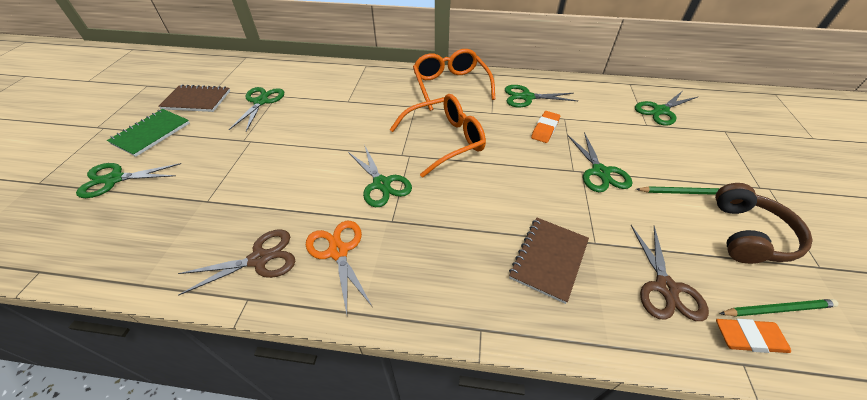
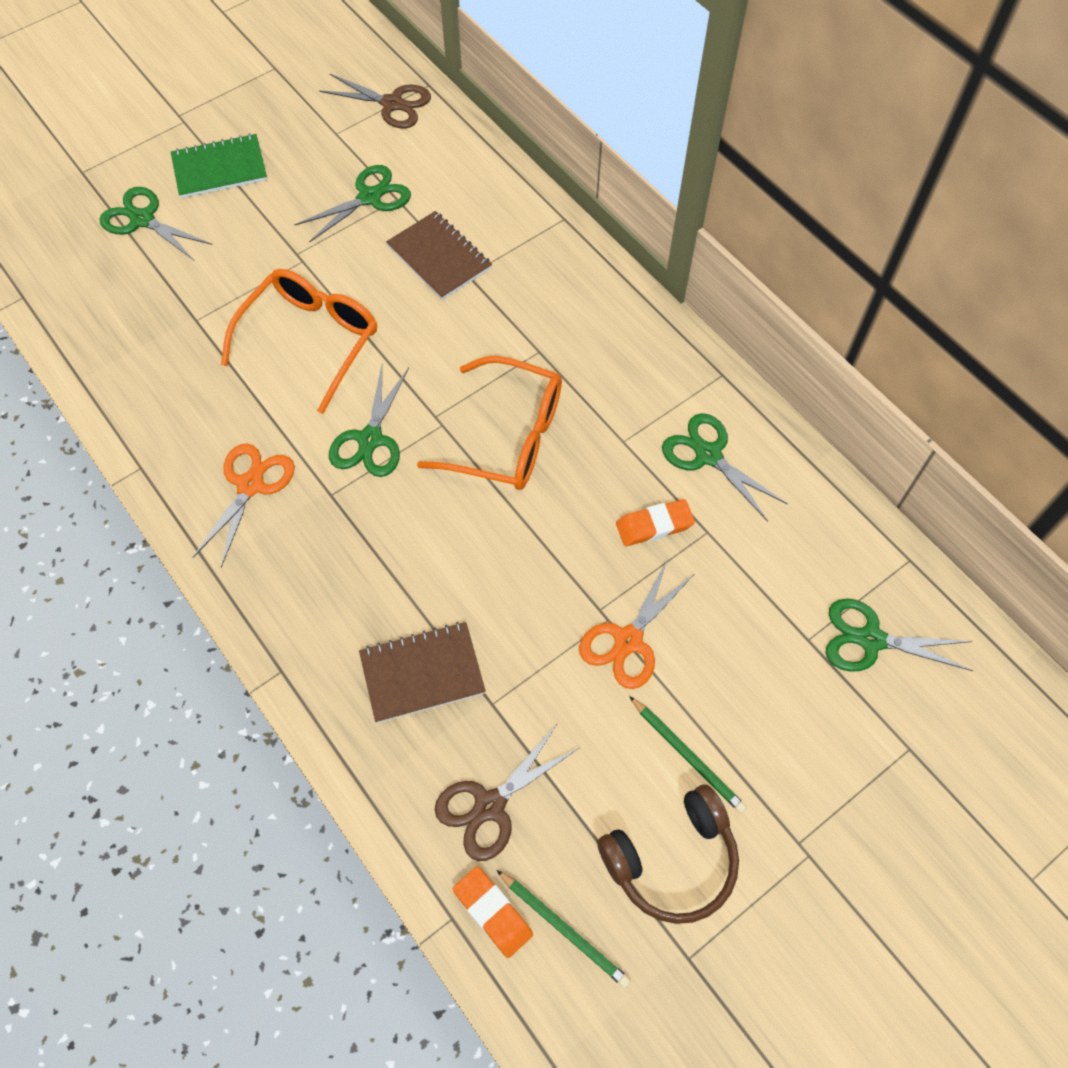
camera: 45 degrees right, 15 degrees up
(197, 100) = (305, 140): brown notebook -> brown notebook (439, 257)
(260, 259) = (183, 433): brown scissors -> brown scissors (393, 104)
(450, 85) = (631, 348): orange glasses -> orange glasses (311, 340)
(600, 172) = (628, 641): green scissors -> orange scissors

